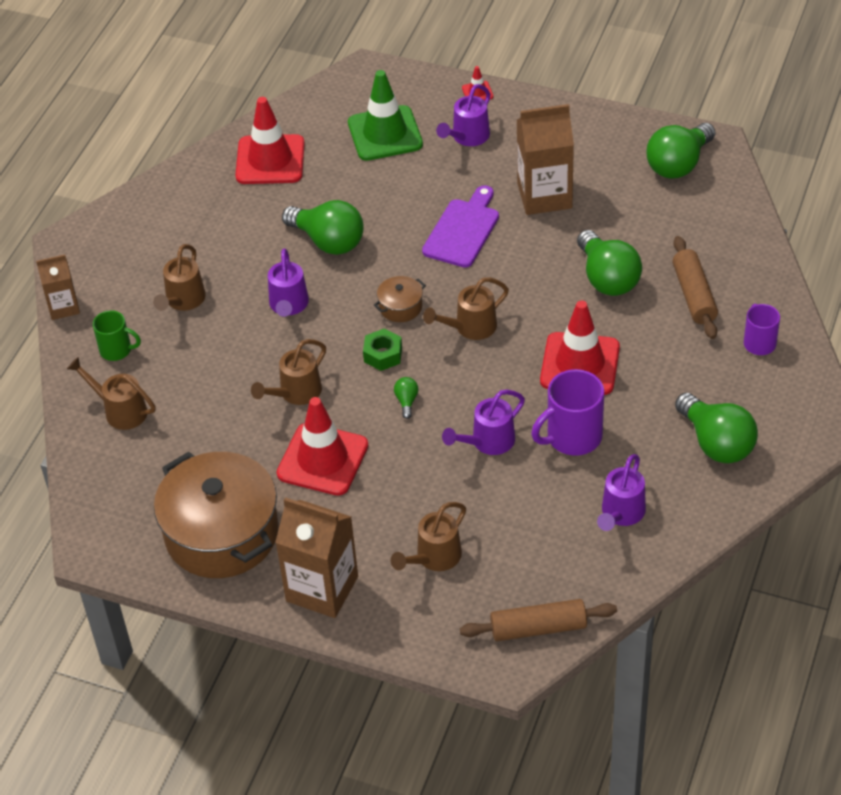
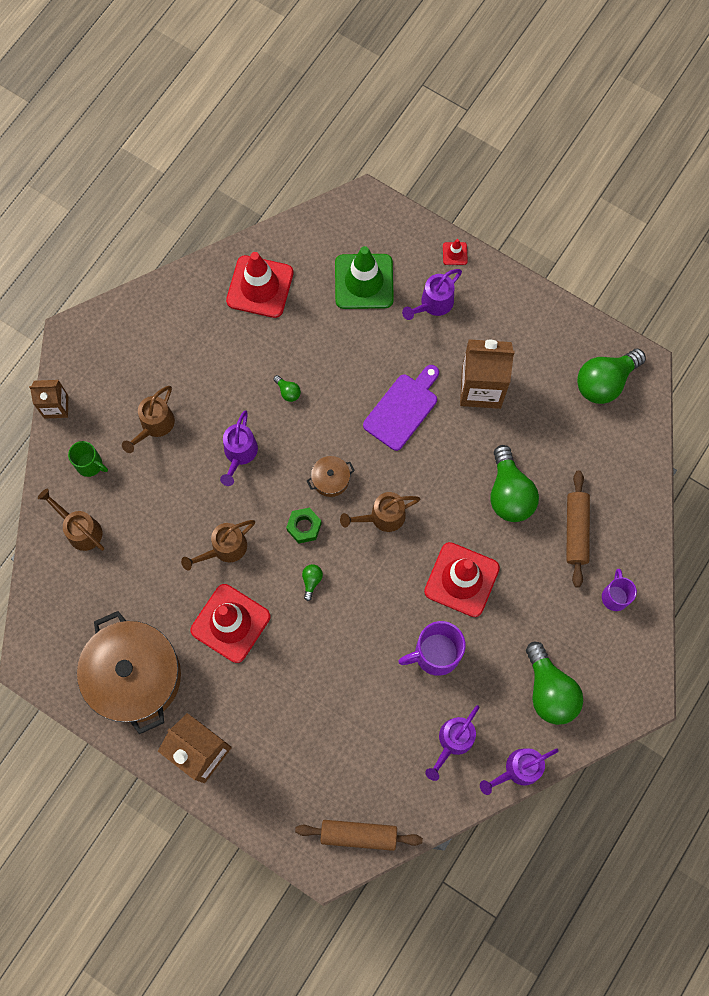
camera: 10 degrees right, 25 degrees up
(328, 241) = (288, 392): green light bulb -> green light bulb, size x0.43
(434, 558) = (295, 745): brown watering can -> none
(488, 442) = (366, 640): purple watering can -> purple watering can (518, 769)

